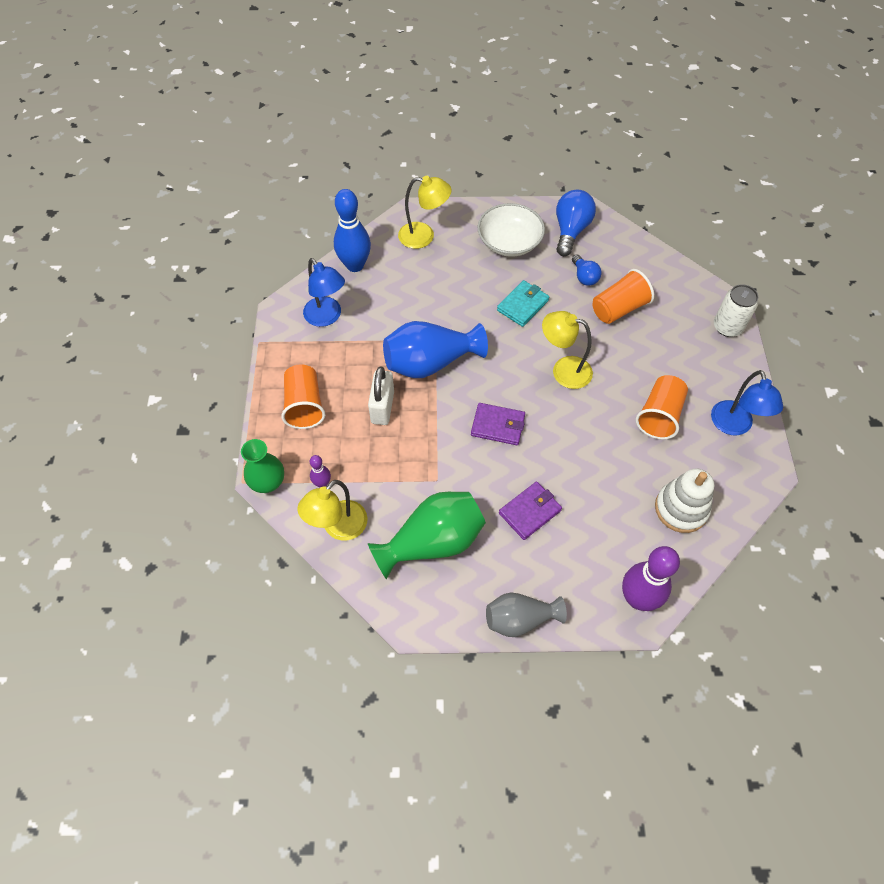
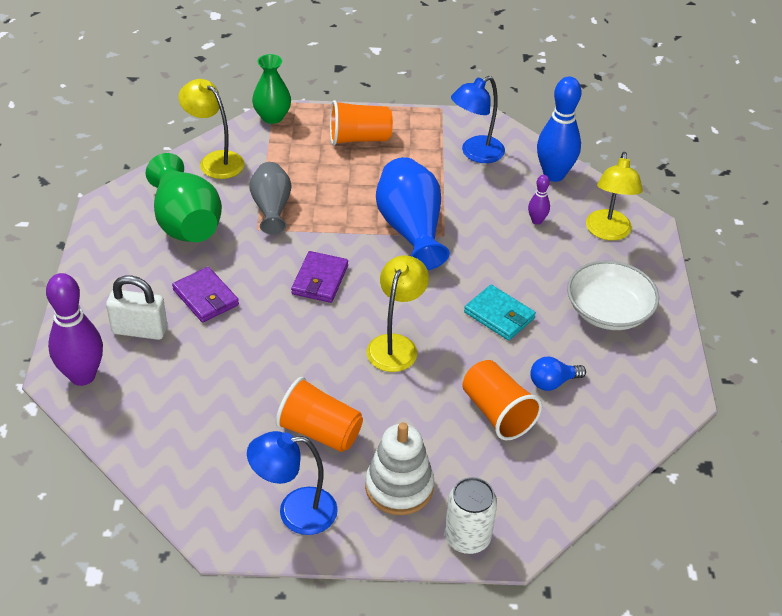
camera: 90 degrees right, 15 degrees down
(322, 483) = (266, 150): purple bowling pin -> purple bowling pin (537, 221)
(382, 407) = (352, 192): white padlock -> white padlock (139, 330)
(520, 619) = (86, 280): grey vase -> grey vase (271, 208)
(570, 230) = (638, 377): blue light bulb -> none
(681, 508) = (183, 433): white stacking toy -> white stacking toy (399, 487)

